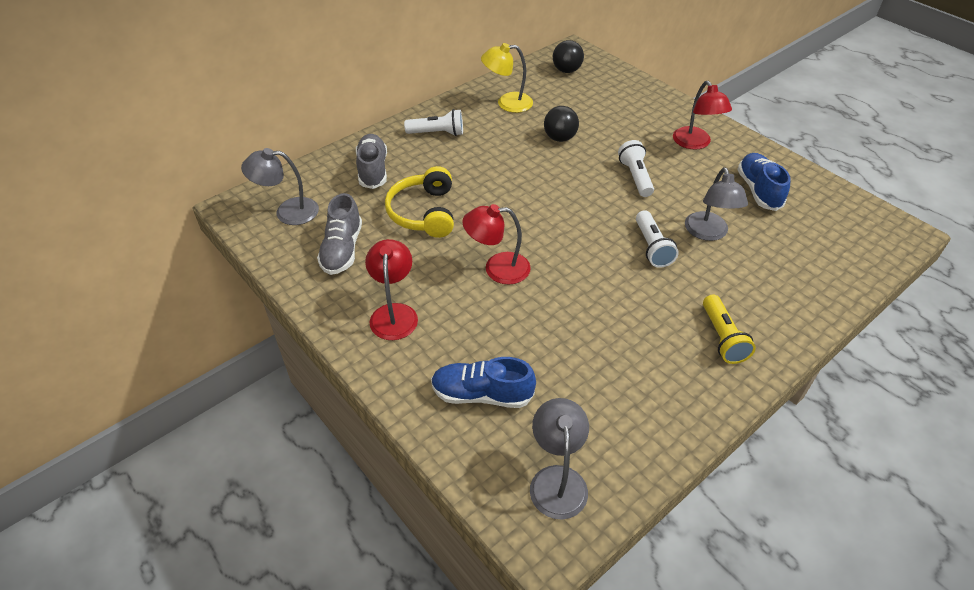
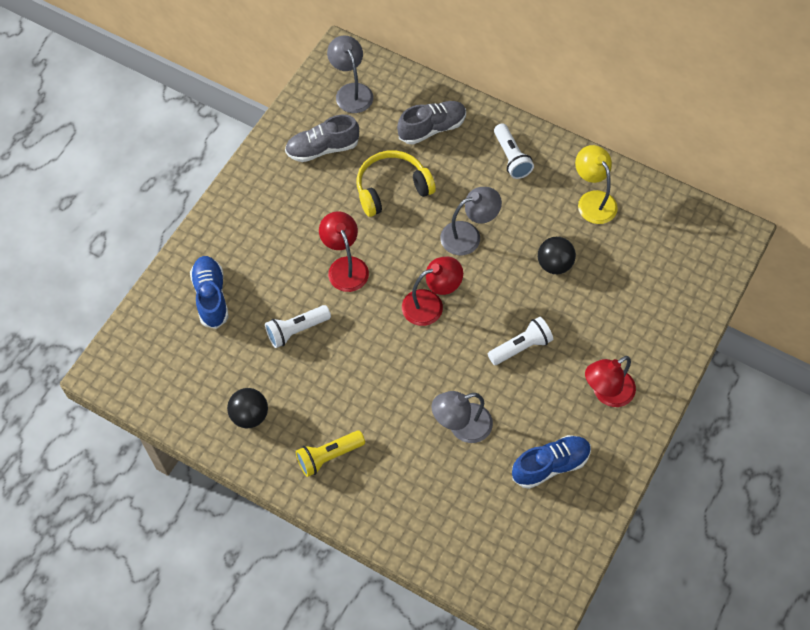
camera: 70 degrees right, 15 degrees up
(394, 313) = (268, 211): red lamp -> red lamp (431, 304)
(557, 479) = (154, 365): grey lamp -> grey lamp (468, 235)
(566, 70) = (687, 238): black ball -> black ball (250, 415)
(652, 247) = (421, 381): white flashlight -> white flashlight (296, 330)

